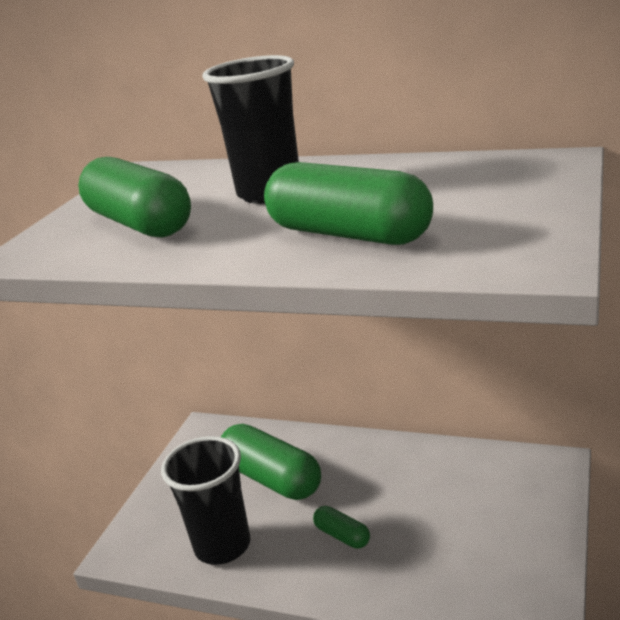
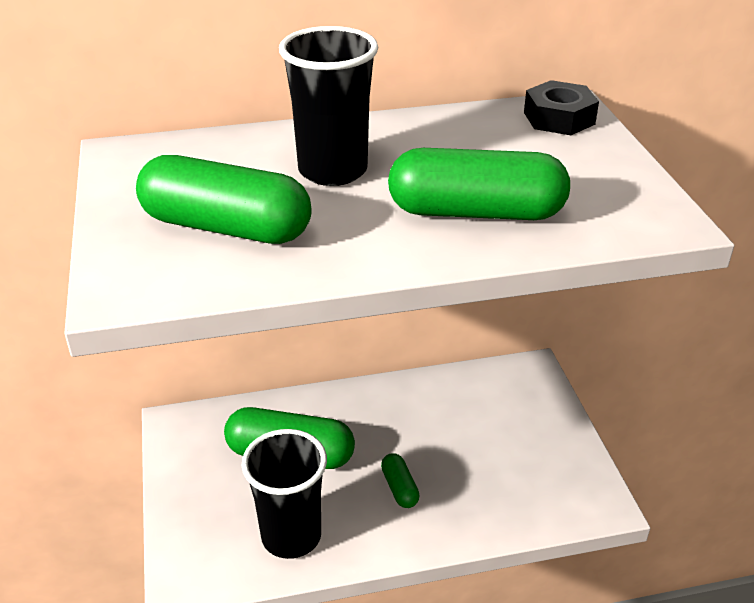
camera: 35 degrees left, 10 degrees up
(342, 535) = (399, 488): green capsule -> green capsule turned 60 degrees clockwise
(532, 167) = (559, 118): none -> black nut

